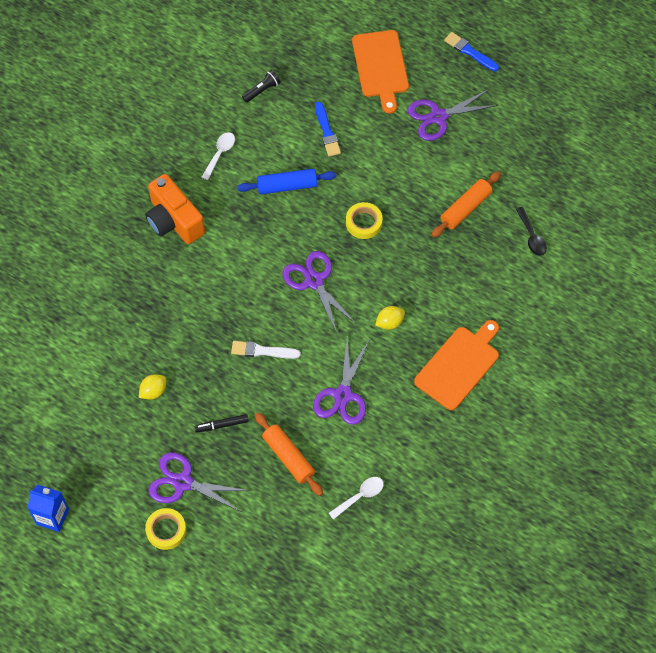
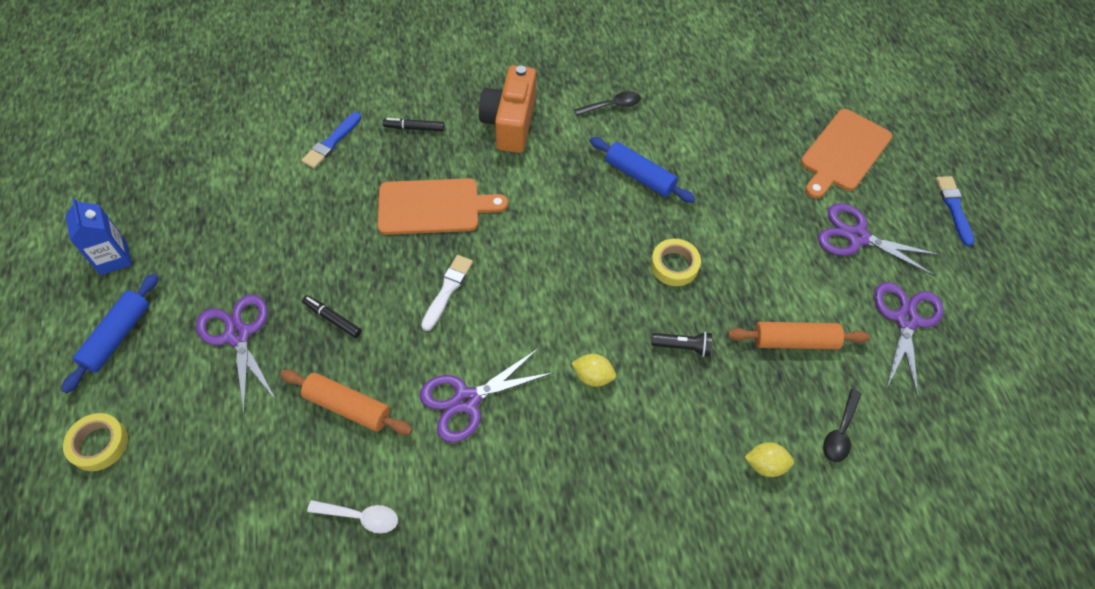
camera: 45 degrees right, 5 degrees down
(118, 548) = (117, 337): none -> blue rolling pin
(121, 277) = (414, 128): none -> black marker
(153, 391) = (319, 237): yellow lemon -> yellow lemon (765, 465)
(166, 530) = (170, 362): yellow tape -> yellow tape (99, 444)
(220, 154) = (612, 106): white spoon -> black spoon
(262, 90) = (708, 88): black flashlight -> black flashlight (683, 347)
(262, 351) = (447, 290): white brush -> white brush turned 60 degrees clockwise
(288, 457) = (348, 407): orange rolling pin -> orange rolling pin turned 75 degrees counterclockwise
(314, 281) = (567, 274): purple scissors -> purple scissors (906, 320)
(327, 131) = (729, 163): blue brush -> blue brush (331, 142)
(459, 365) = (614, 488): orange cutting board -> orange cutting board (434, 207)

